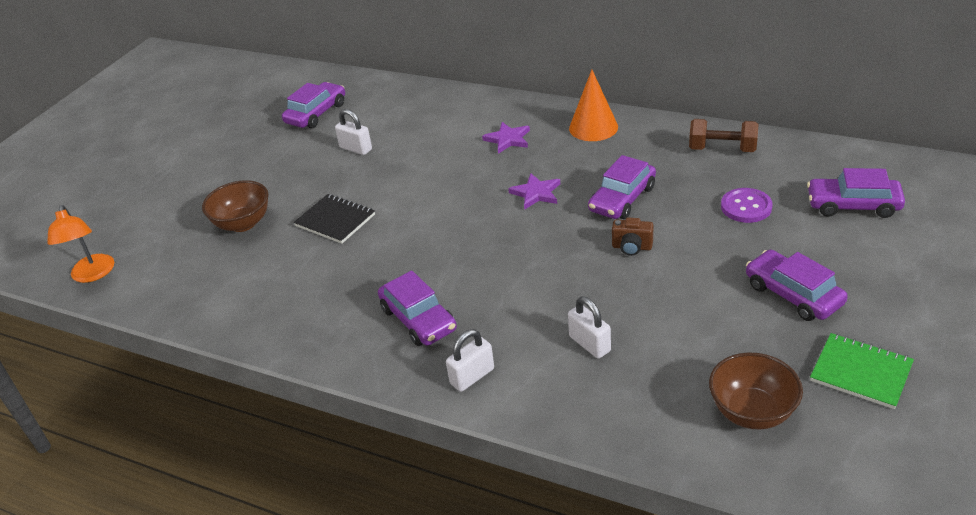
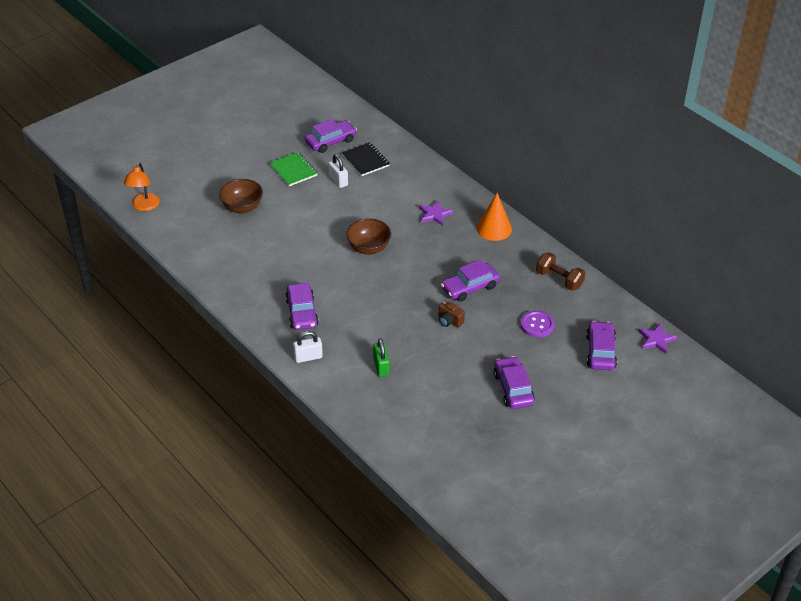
camera: 20 degrees right, 5 degrees up
(335, 220) = (295, 228): black notebook -> black notebook (365, 160)
(536, 193) = (423, 261): purple star -> purple star (656, 340)
(589, 344) = (381, 367): white padlock -> green padlock
(751, 412) = (433, 438): brown bowl -> brown bowl (368, 248)
(853, 205) = (600, 351): purple car -> purple car turned 60 degrees clockwise
(861, 372) = (507, 445): green notebook -> green notebook (293, 170)

